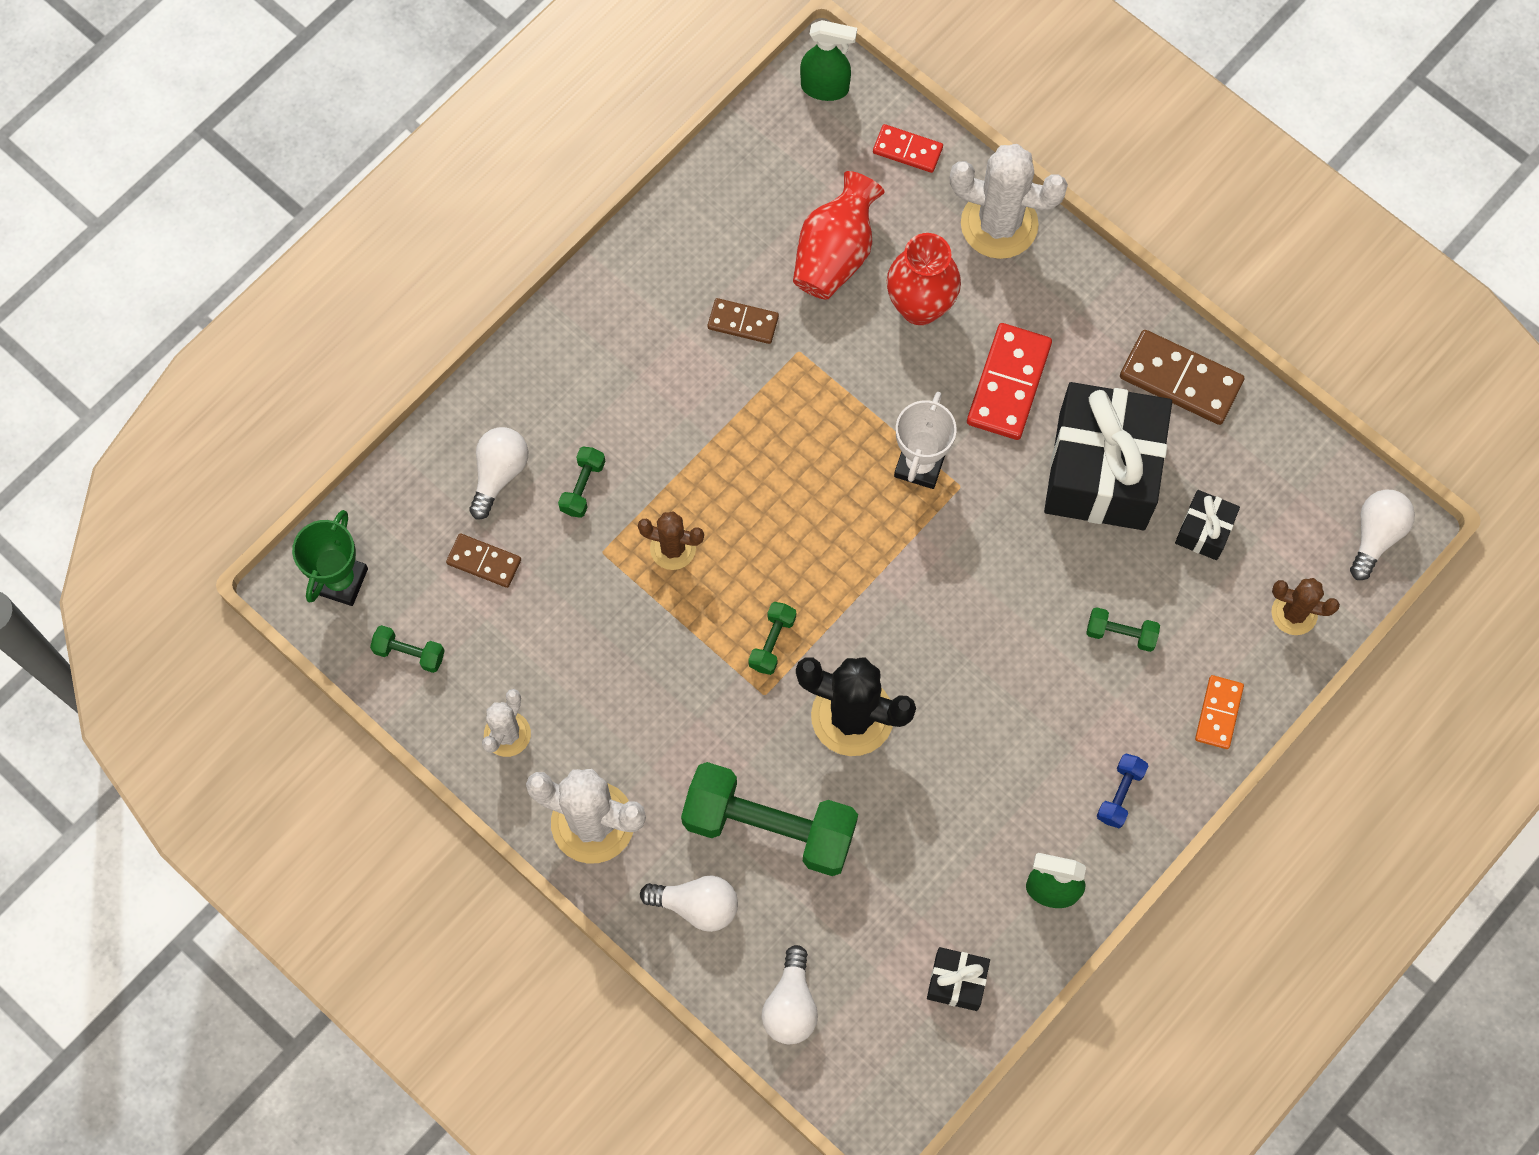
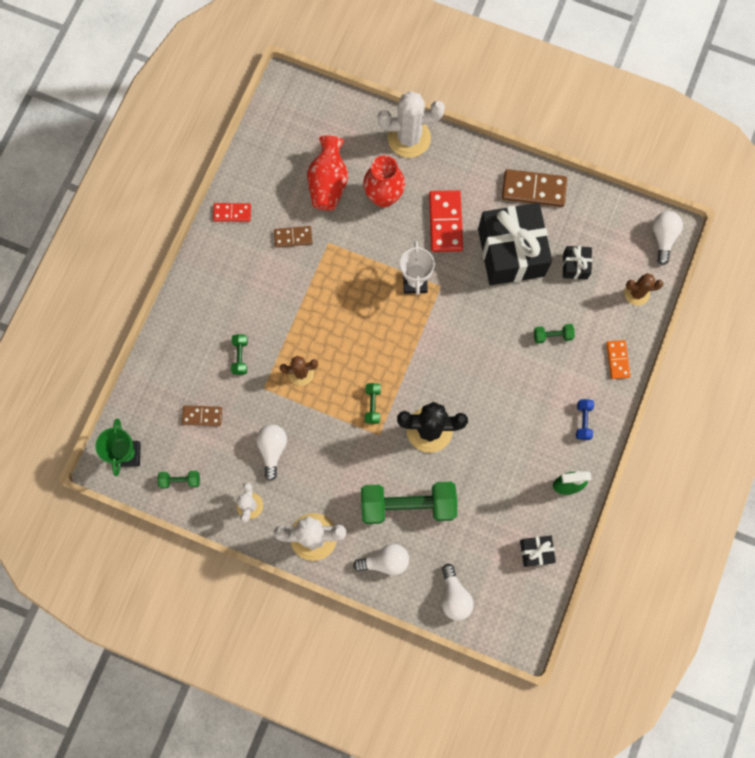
camera: 20 degrees left, 5 degrees up
(499, 474) = (192, 365): white light bulb -> white light bulb (272, 449)
(825, 88) = (290, 95): green spray bottle -> none
(907, 150) = (346, 114): red domino -> red domino (232, 213)

